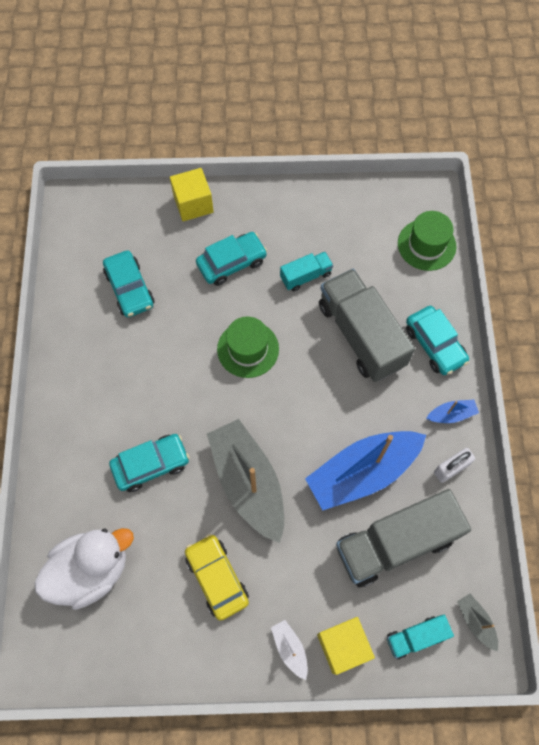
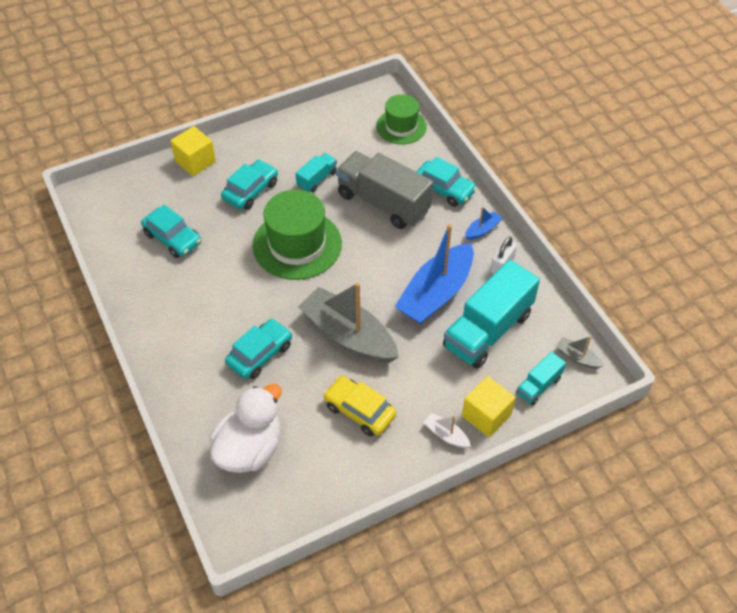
camera: 25 degrees left, 15 degrees down
(248, 349) = (297, 244): green hat -> green hat, size x1.61
(395, 543) = (487, 330): grey truck -> turquoise truck

